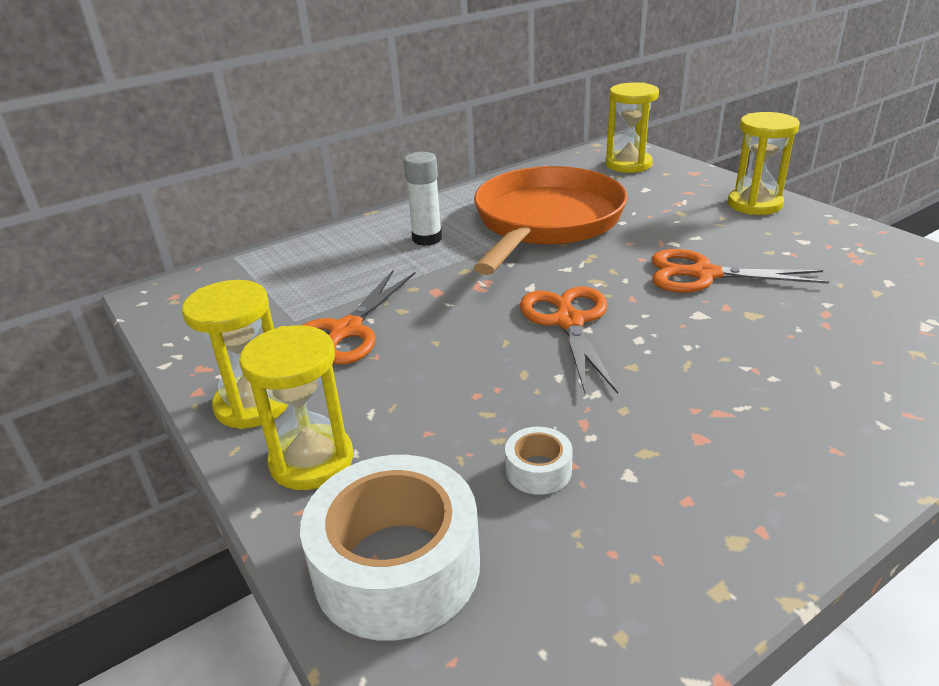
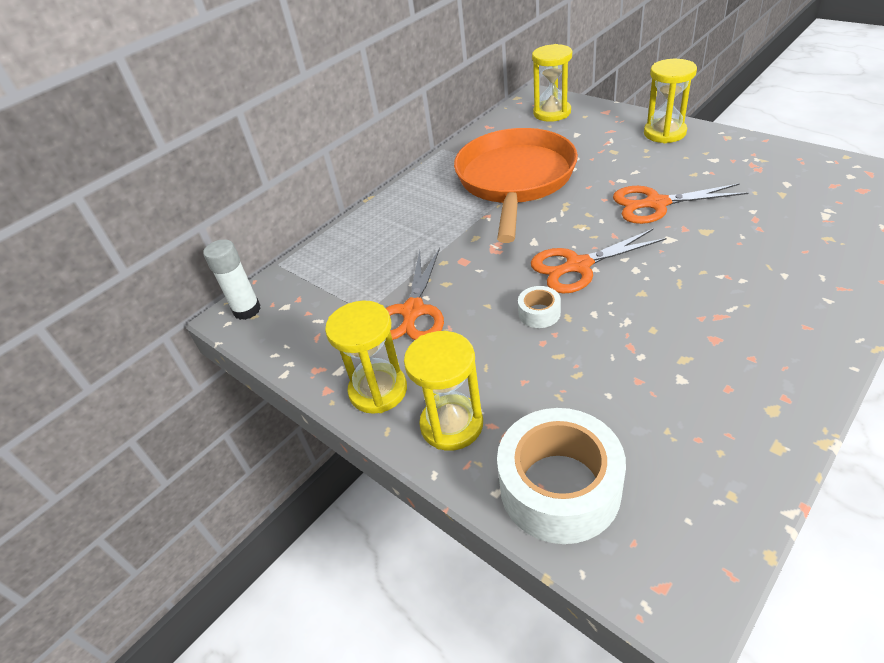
camera: 10 degrees left, 10 degrees up
(427, 239) = (429, 214): white glue stick -> white glue stick (247, 310)
(538, 470) = (618, 391): white tape -> white tape (539, 313)
(569, 322) = (578, 266): orange scissors -> orange scissors turned 90 degrees counterclockwise

